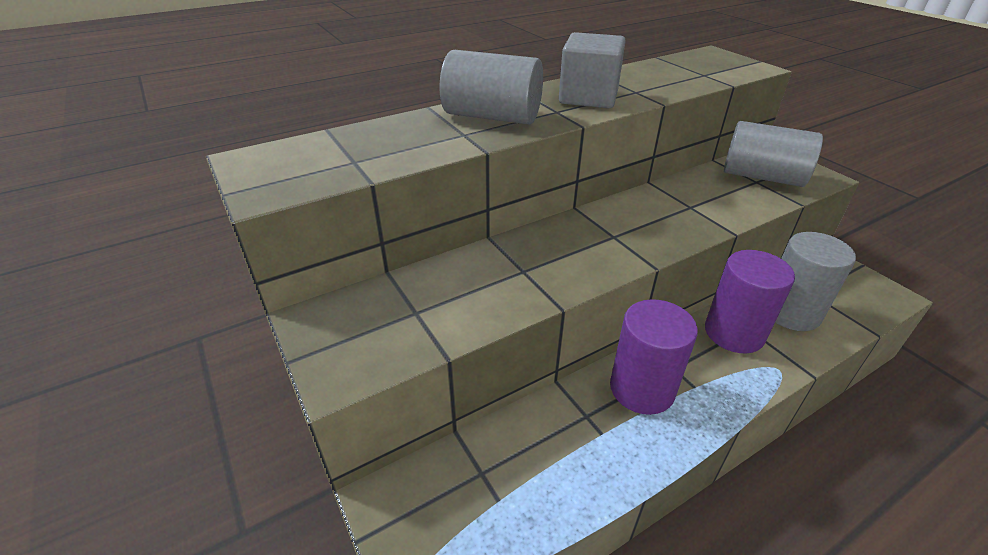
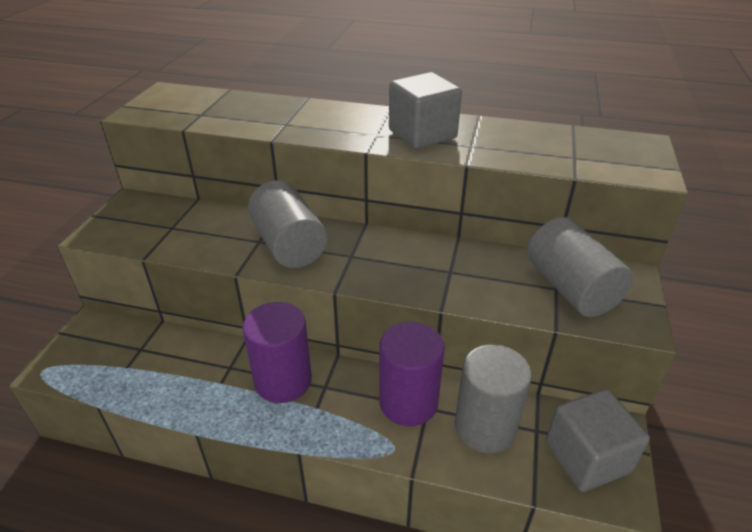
camera: 45 degrees right, 0 degrees up
(492, 116) = (326, 120): grey cylinder -> grey cylinder (289, 245)
(851, 288) = (587, 457): none -> grey cube

